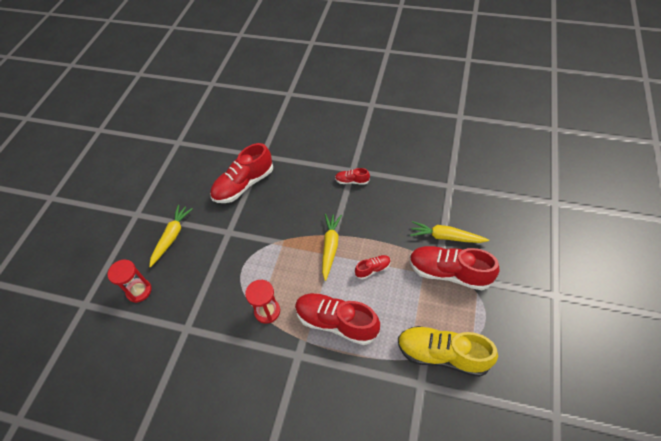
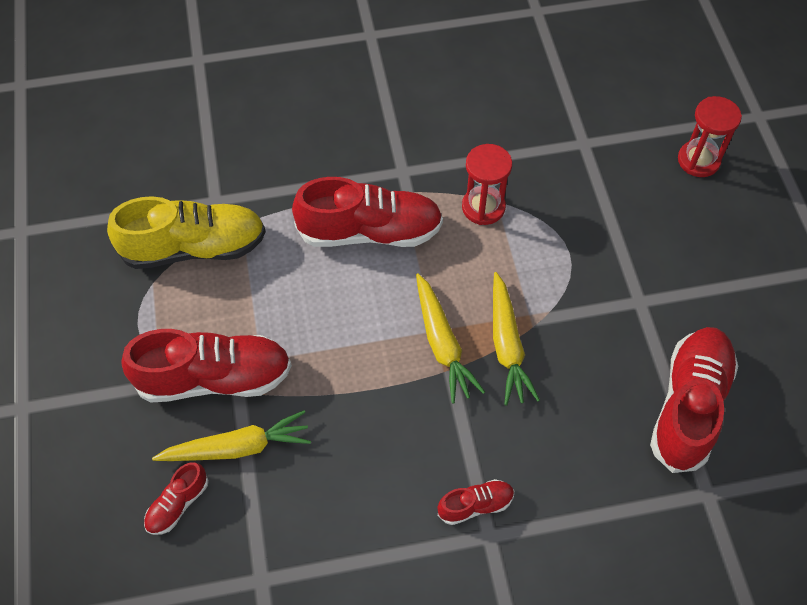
camera: 150 degrees right, 5 degrees up
(172, 237) = (728, 255): yellow carrot -> yellow carrot (507, 345)
(373, 269) = (349, 333): red shoe -> red shoe (178, 504)

